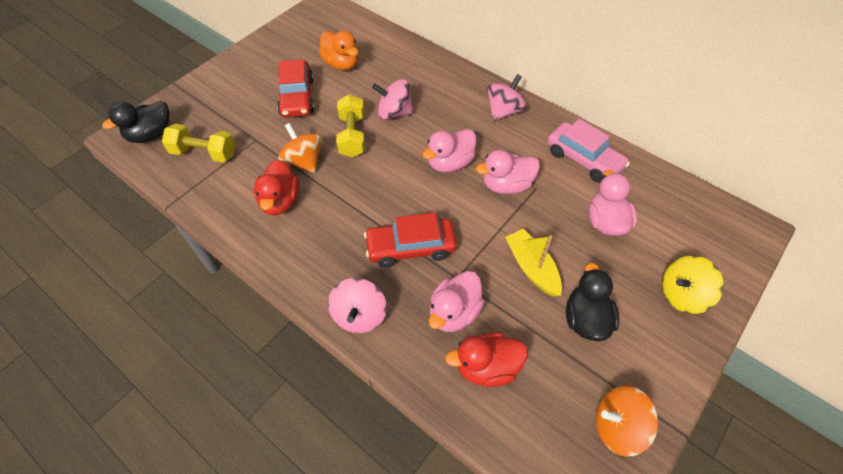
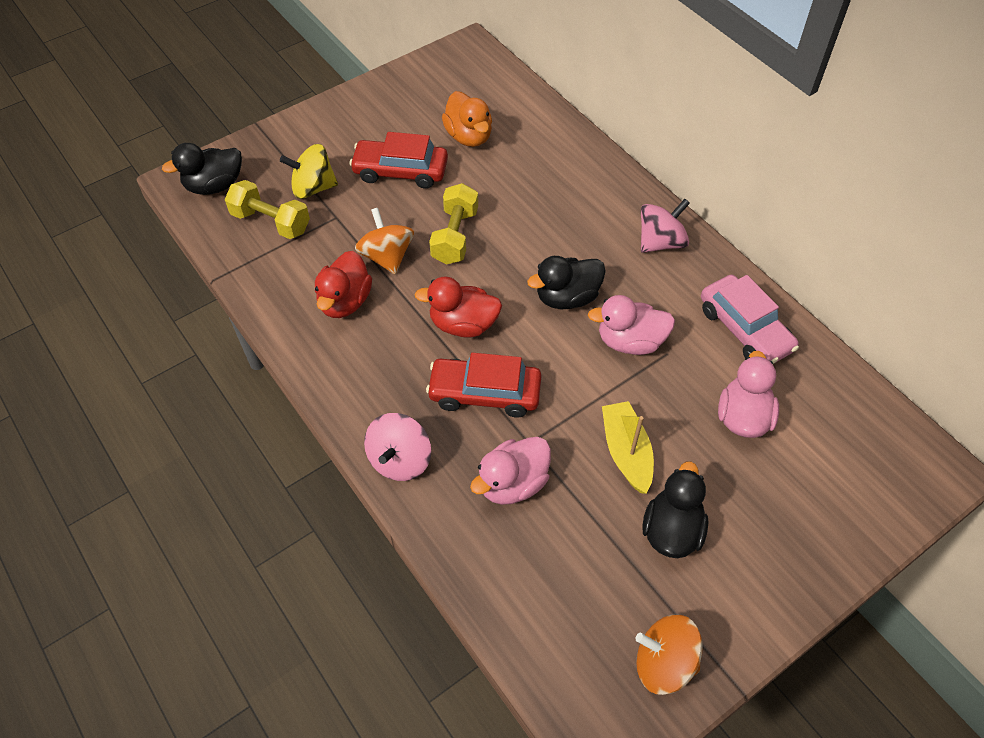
camera: 15 degrees right, 0 degrees up
(297, 97) = (400, 171): red car -> red car turned 90 degrees clockwise
(394, 113) = (517, 216): pink spinning top -> none
(450, 163) = (567, 297): pink duck -> black duck
(486, 367) = (530, 556): red duck -> red duck (463, 324)
(682, 295) = (808, 531): yellow spinning top -> yellow spinning top (313, 188)

